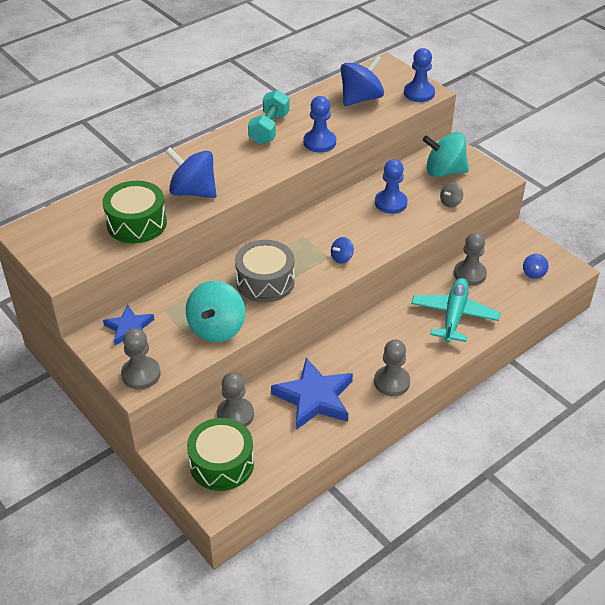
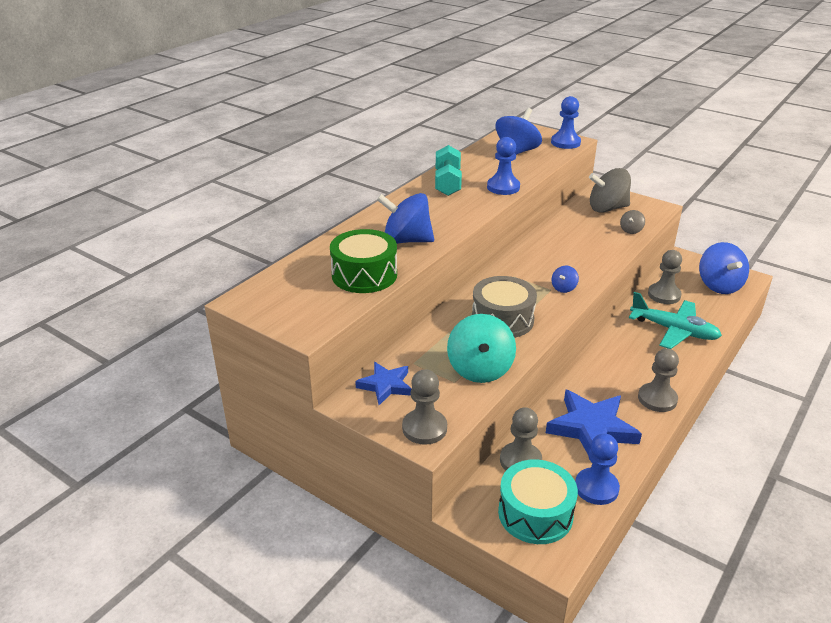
camera: 15 degrees left, 10 degrees down
(221, 463) = (535, 514): green drum -> turquoise drum
(391, 203) = (577, 238): blue pawn -> blue pawn (596, 488)
(444, 171) = (607, 208): turquoise spinning top -> grey spinning top
(454, 315) = (674, 331): turquoise plane -> turquoise plane turned 120 degrees clockwise
(533, 273) = (719, 285): blue spinning top -> blue spinning top, size x2.13

